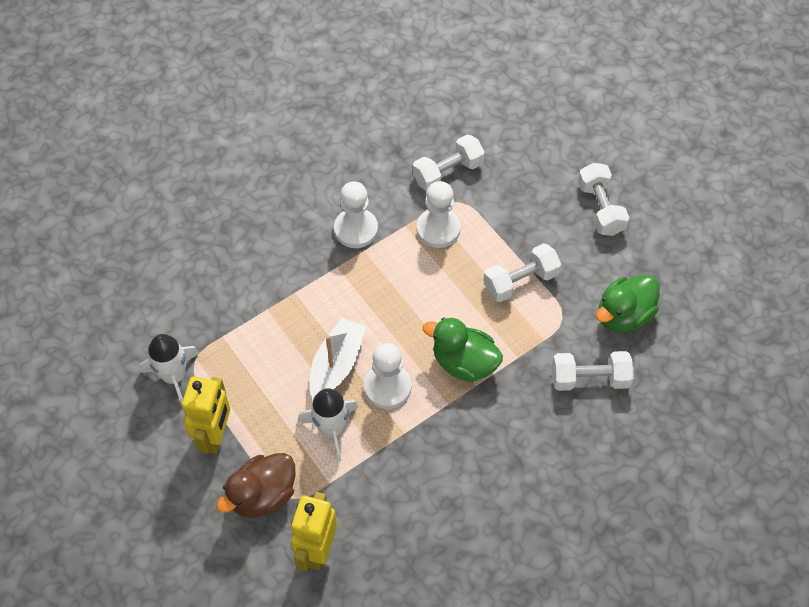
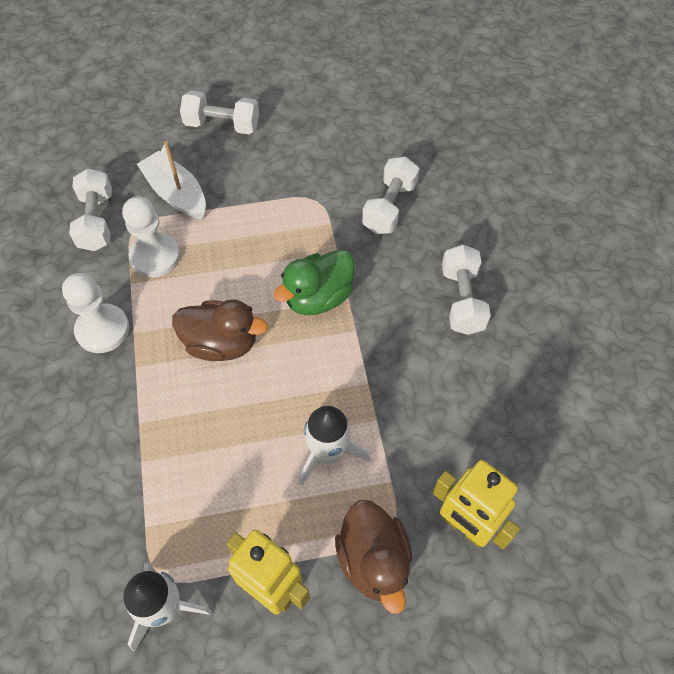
camera: 65 degrees left, 0 degrees up
(336, 365) = (254, 416): white boat -> white boat (176, 194)
(385, 313) = (221, 343): none -> brown duck
(387, 387) = (308, 377): white pawn -> none
(520, 281) = (258, 215): white dumbbell -> white dumbbell (462, 300)
(623, 315) = (340, 156): green duck -> none

